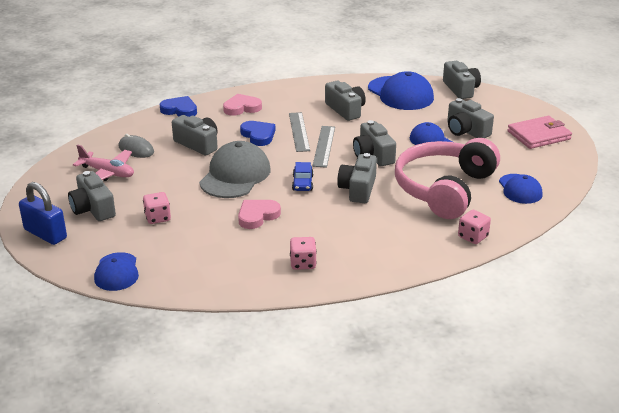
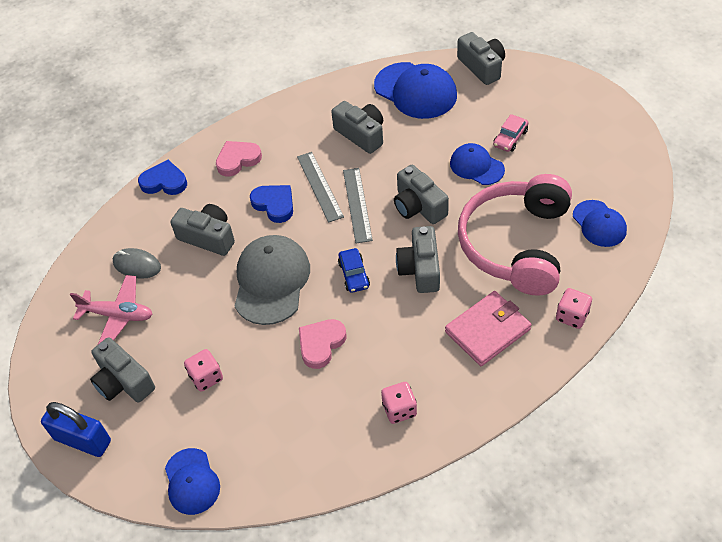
camera: 10 degrees left, 20 degrees up
(466, 130) = (510, 138): grey camera -> pink car
(539, 135) = (593, 127): pink wallet -> pink wallet (487, 330)

